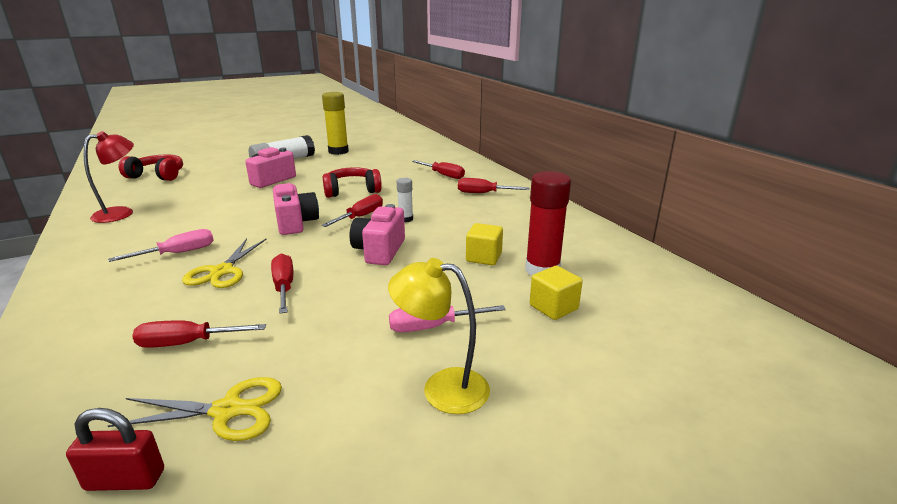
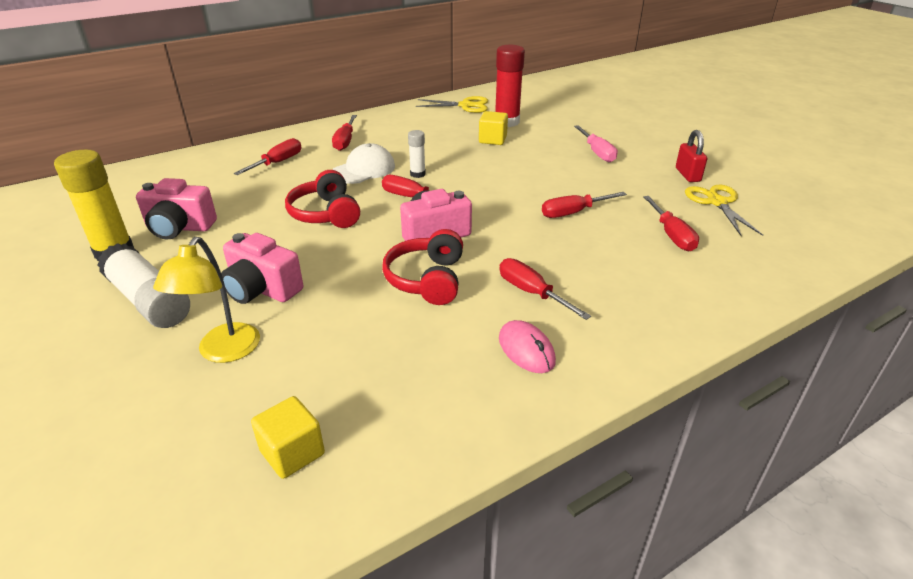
camera: 95 degrees left, 10 degrees up
(121, 213) = (408, 408): red lamp -> none
(121, 246) = (526, 350): none -> pink mouse
(125, 479) = (783, 218): red padlock -> red padlock (687, 175)
(157, 176) = (185, 456): red headphones -> red headphones (427, 279)
(178, 253) = (532, 293): pink screwdriver -> red screwdriver
(222, 271) = (560, 251): yellow scissors -> yellow scissors (465, 105)
(379, 251) = (492, 180): pink camera -> pink camera (179, 228)
(422, 200) = (364, 169): none -> white cap
(442, 388) = (652, 147): yellow lamp -> yellow lamp (223, 352)
(553, 307) = (555, 120): yellow cube -> yellow cube (292, 452)

